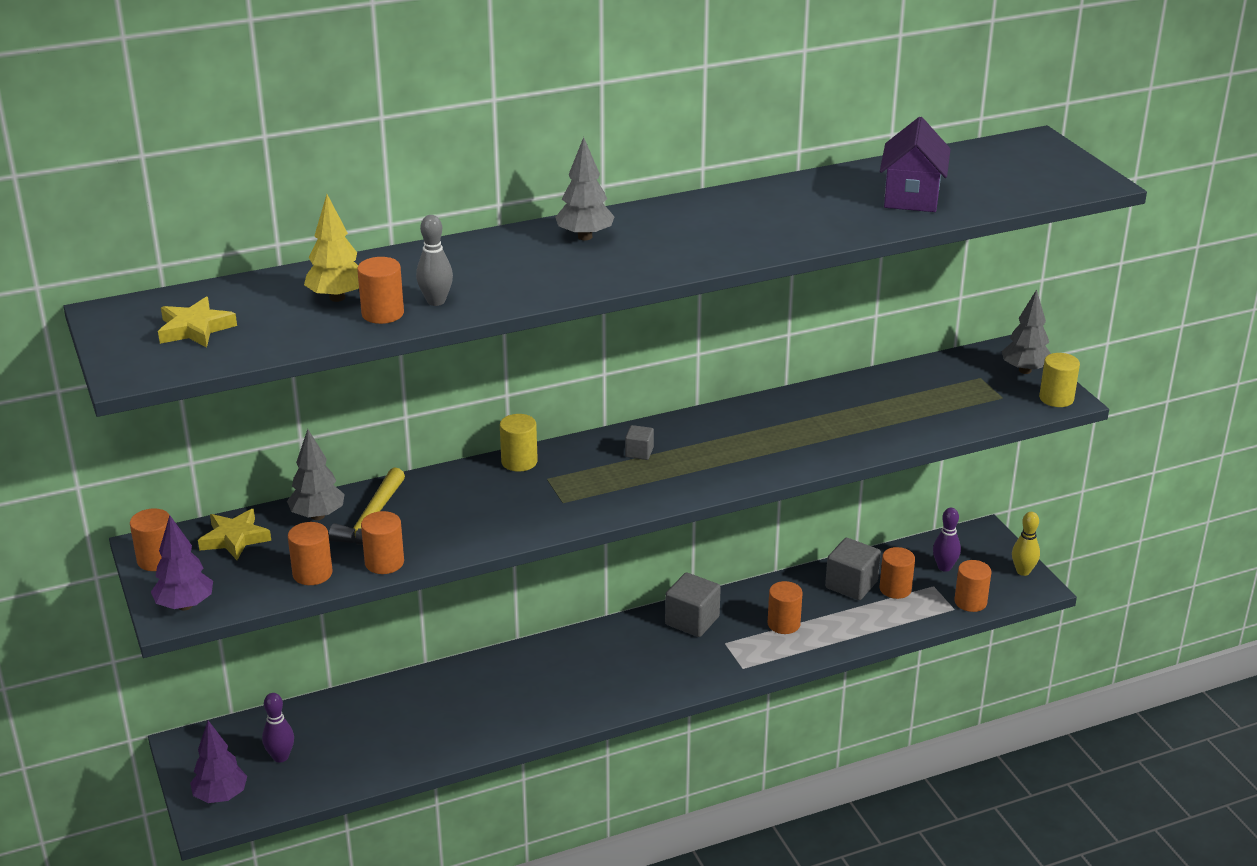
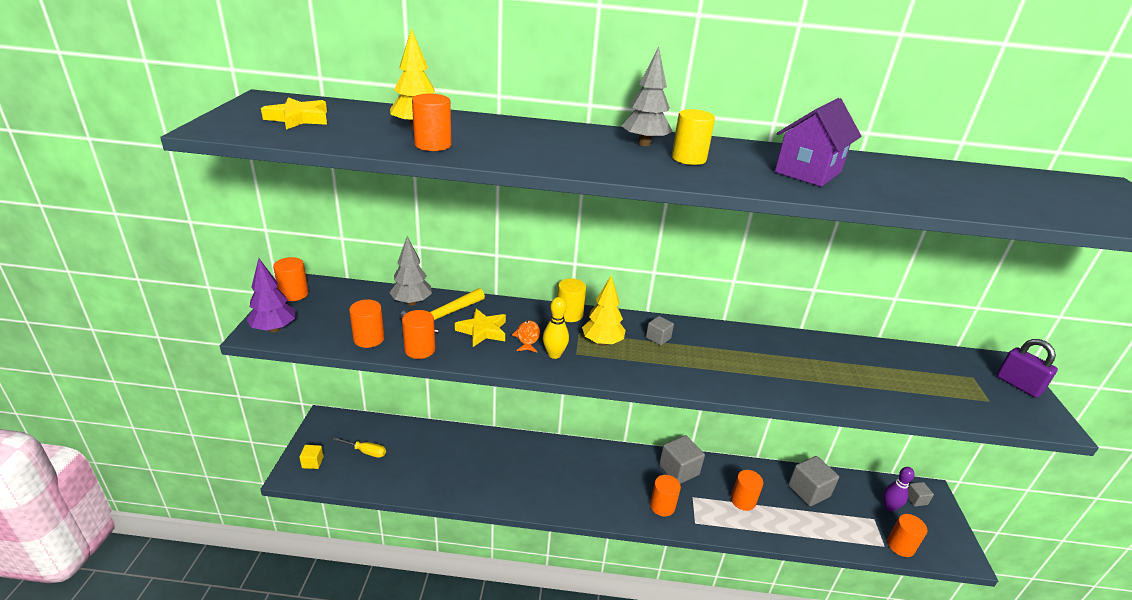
camera: 25 degrees right, 0 degrees up
(221, 796) = (312, 462): purple tree -> yellow cube
(234, 538) = (350, 298): yellow star -> yellow star (482, 331)
(280, 757) = (365, 451): purple bowling pin -> yellow screwdriver
(436, 301) = (482, 149): grey bowling pin -> none
(494, 505) = (527, 337): none -> orange fish
(581, 480) = (602, 342): none -> yellow tree
(895, 589) = (842, 508): orange cylinder -> orange cylinder (662, 506)
(912, 197) = (964, 191): purple house -> purple house (808, 172)
(969, 547) = (915, 499): none -> grey cube
(1023, 571) = (955, 538): yellow bowling pin -> yellow bowling pin (554, 354)
(1025, 370) = (1018, 385): grey tree -> purple padlock
(1056, 398) = (1044, 419): yellow cylinder -> yellow cylinder (688, 158)

